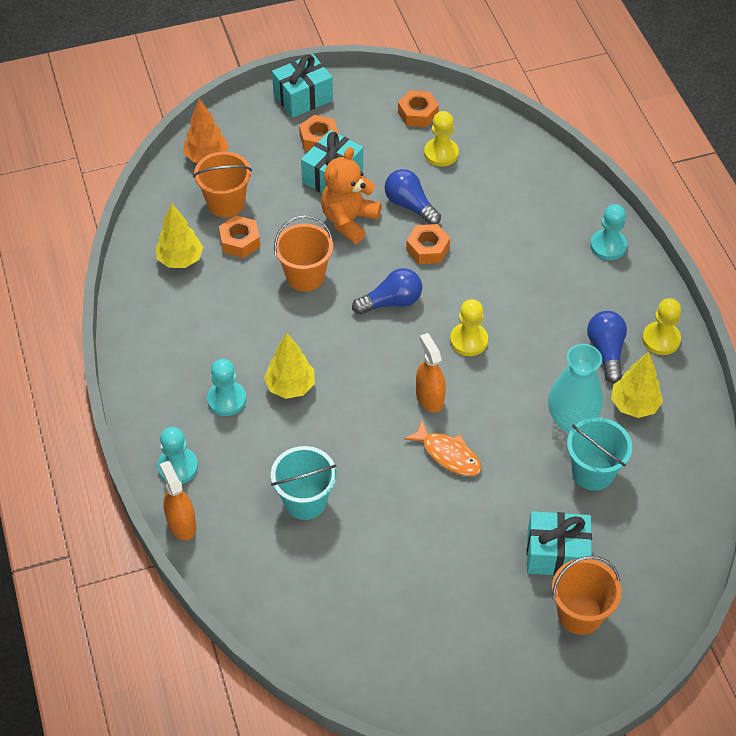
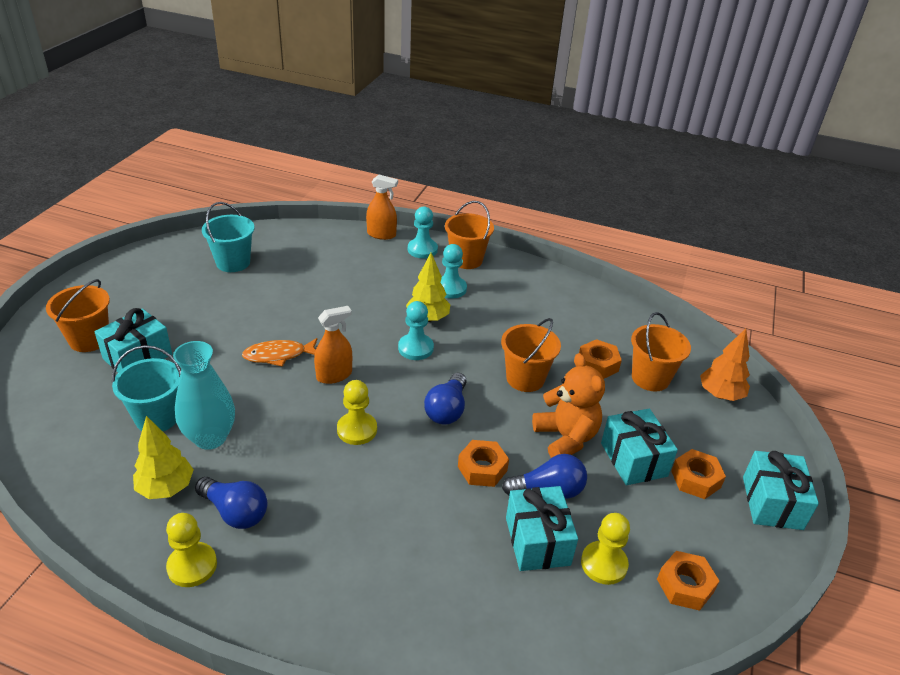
camera: 125 degrees right, 15 degrees down
(162, 418) = (466, 260): none -> orange bucket
(180, 260) = (605, 327): yellow tree -> none
(305, 501) = (333, 280): turquoise bucket -> turquoise bucket (233, 262)
(429, 398) = (334, 375): orange spray bottle -> orange spray bottle turned 45 degrees counterclockwise
(457, 190) = (537, 541): none -> turquoise gift
(608, 246) = (340, 618): turquoise pawn -> turquoise pawn (415, 348)

